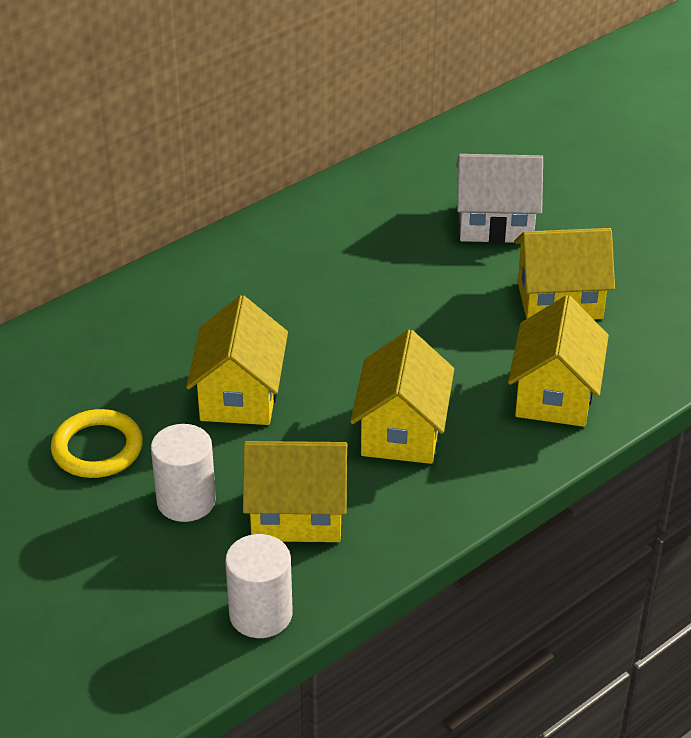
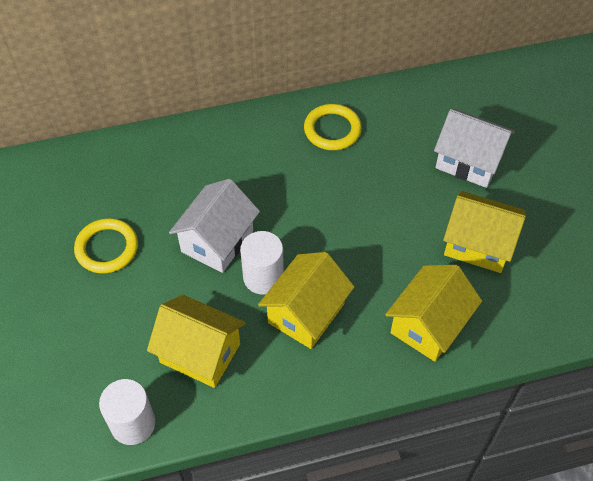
camera: 25 degrees right, 15 degrees up
(186, 501) = (137, 312): white cylinder -> white cylinder (263, 277)
(240, 395) = (217, 241): yellow house -> white house
(308, 239) = (332, 130): none -> yellow ring

